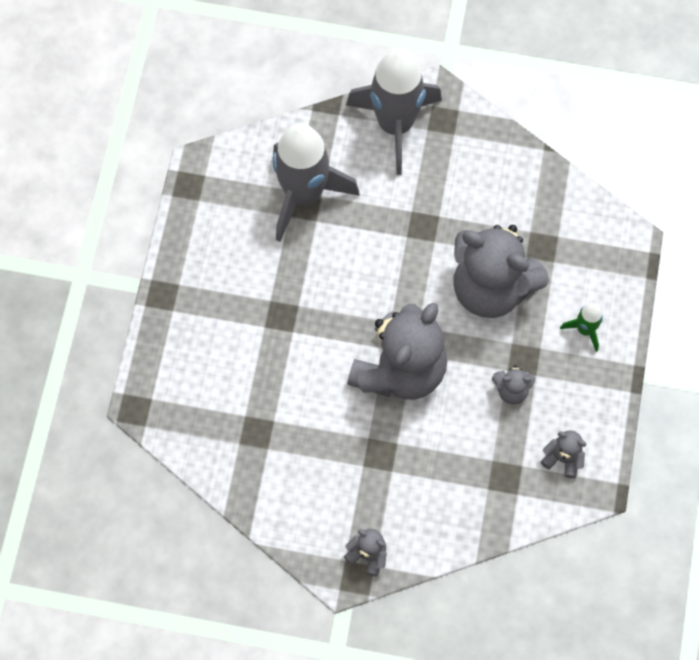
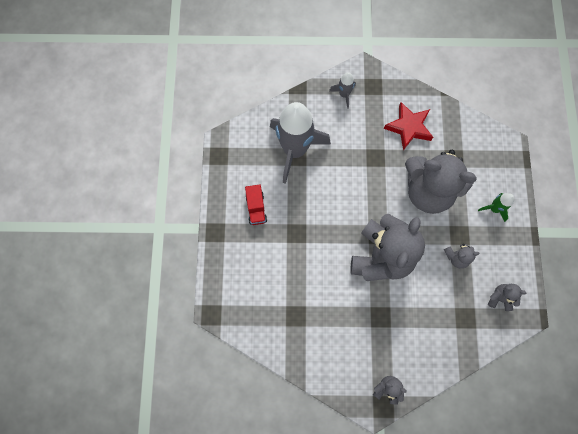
camera: 10 degrees left, 5 degrees up
(229, 271) = (256, 208): none -> red truck
(395, 125) = (344, 94): grey rocket -> grey rocket, size x0.44
(483, 190) = (408, 127): none -> red star

